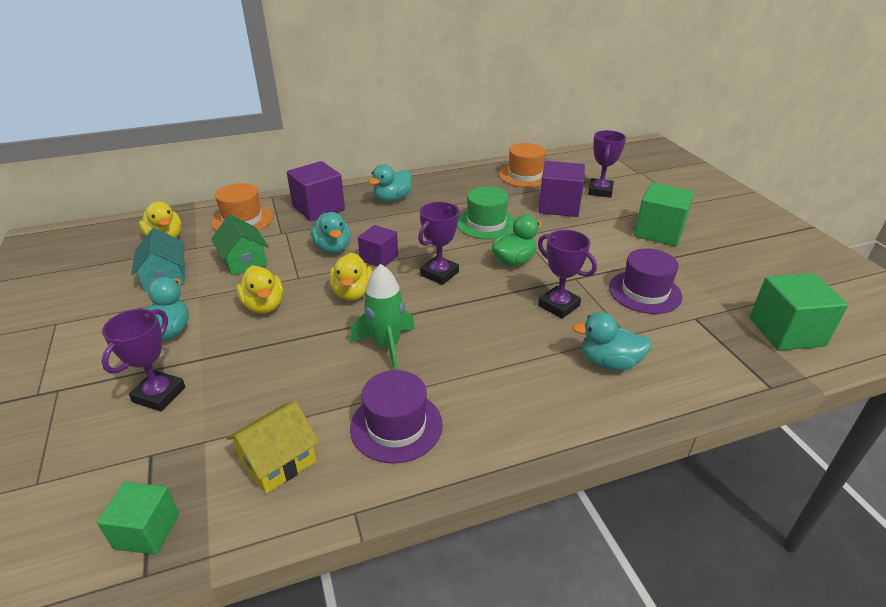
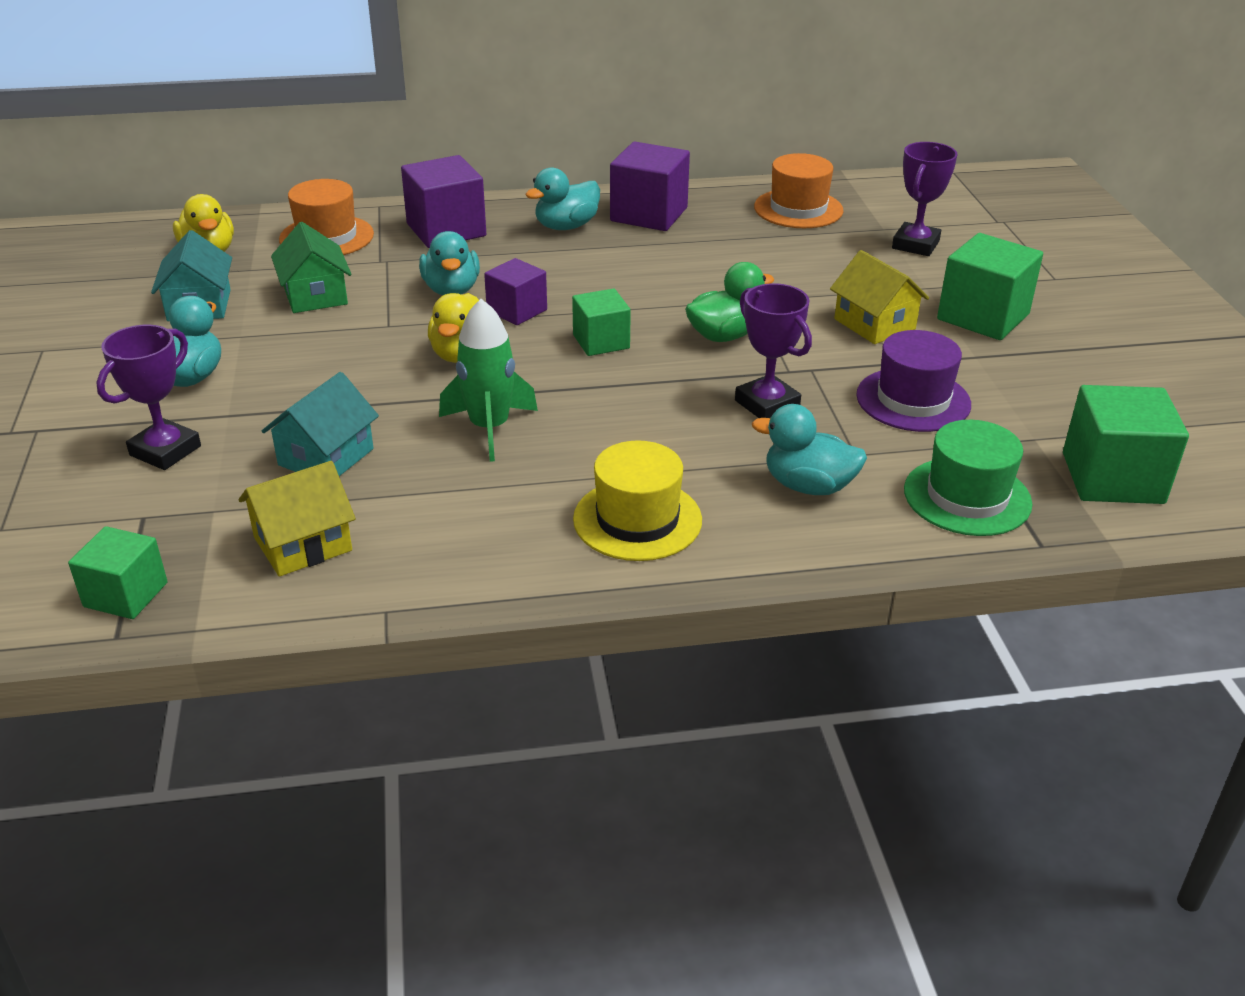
camera: 10 degrees right, 0 degrees up
(264, 306) = (330, 358): yellow duck -> none
(279, 384) = (326, 457): none -> turquoise house
(396, 426) = (471, 524): purple hat -> none
(439, 274) = (601, 341): purple trophy -> green cube
(486, 223) = (702, 277): green hat -> green hat (967, 497)
(509, 405) = (637, 519): none -> yellow hat
(559, 206) = (834, 262): purple cube -> purple cube (649, 214)
(599, 243) = (874, 324): none -> yellow house

